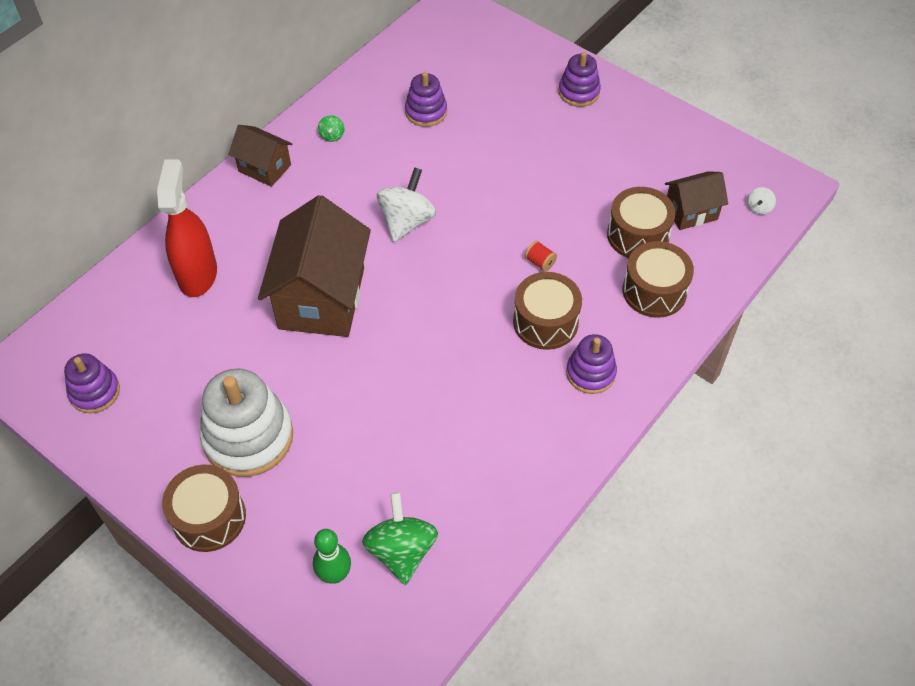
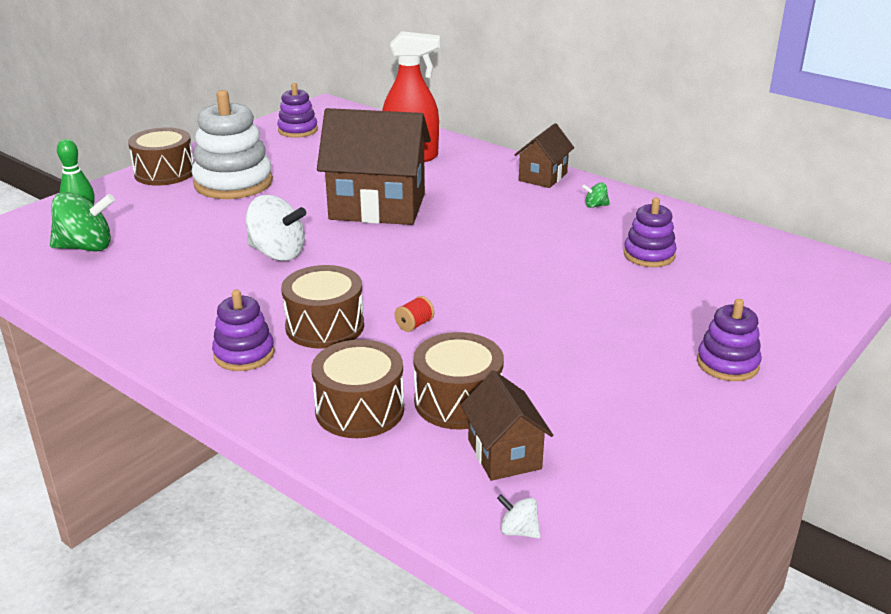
camera: 90 degrees right, 25 degrees down
(407, 221) = (476, 246): white spinning top -> white spinning top (277, 253)

